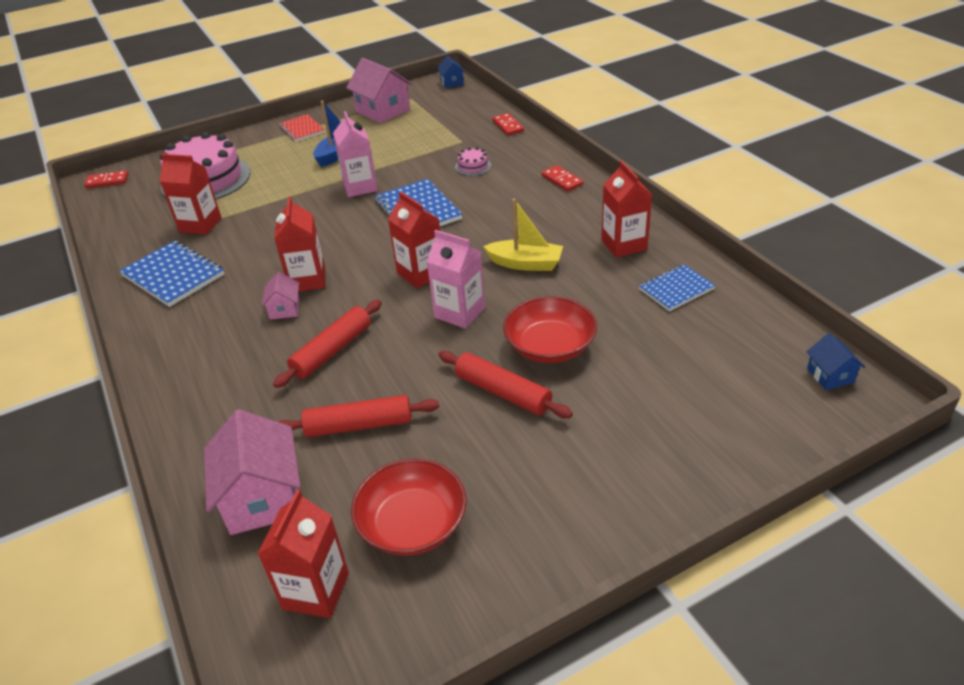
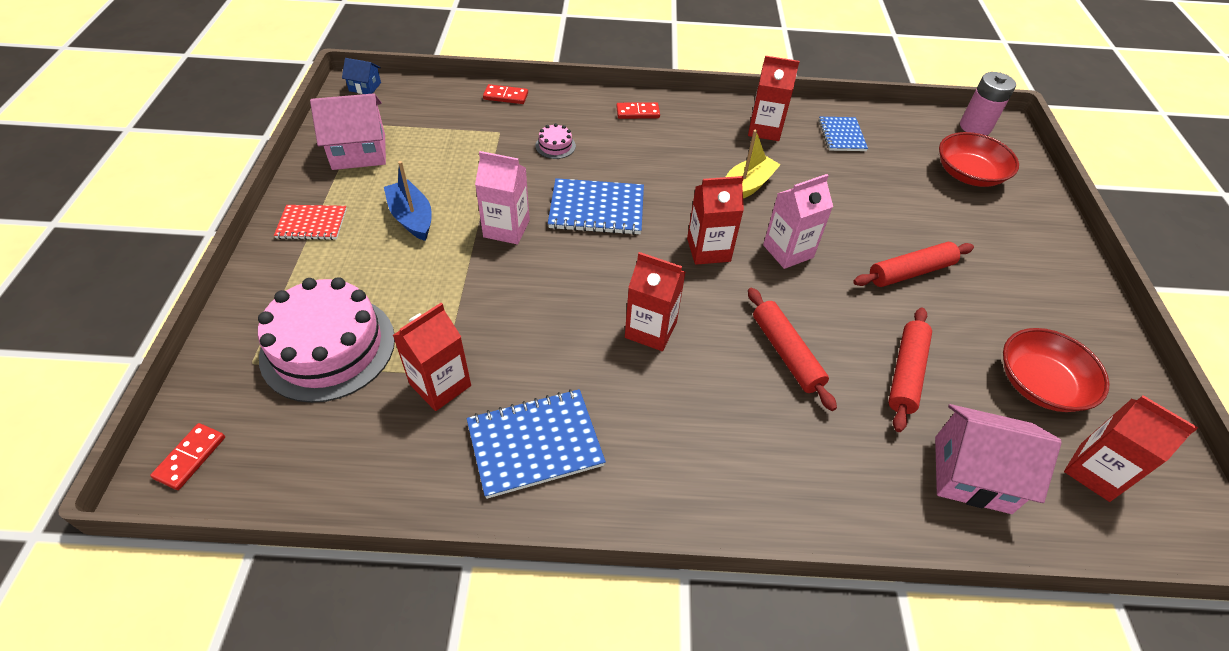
camera: 65 degrees left, 10 degrees up
(285, 309) = (689, 365): pink house -> none
(550, 346) = (869, 223): red bowl -> red bowl (968, 174)
(830, 375) = (975, 127): blue house -> pink battery

